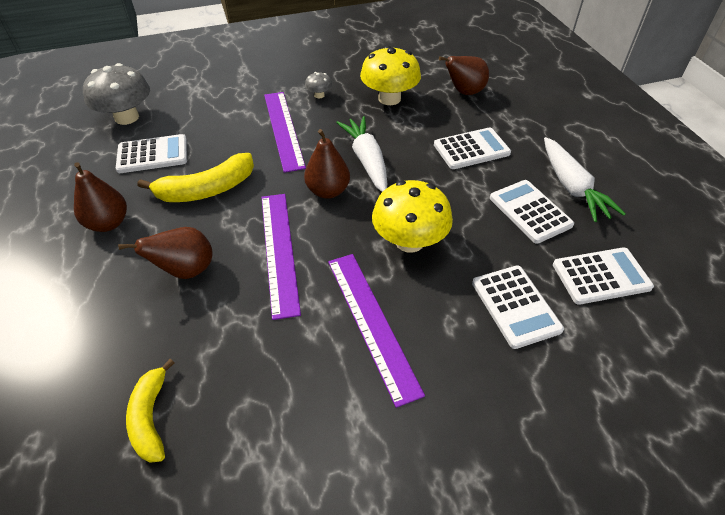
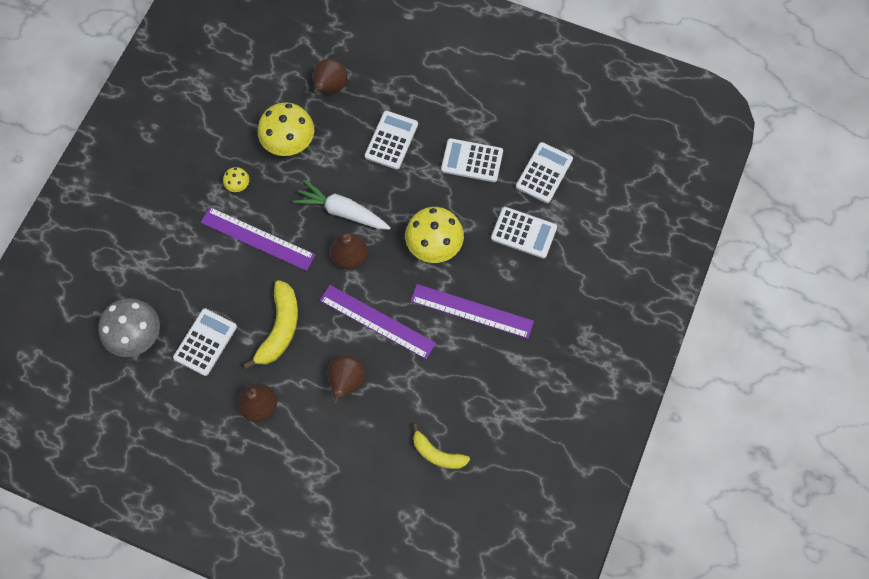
camera: 50 degrees left, 20 degrees up
(319, 95) = (238, 185): grey mushroom -> yellow mushroom
(572, 187) = (476, 118): white carrot -> none

